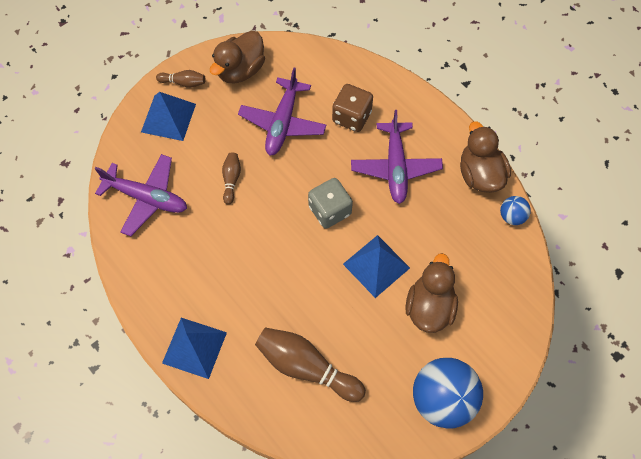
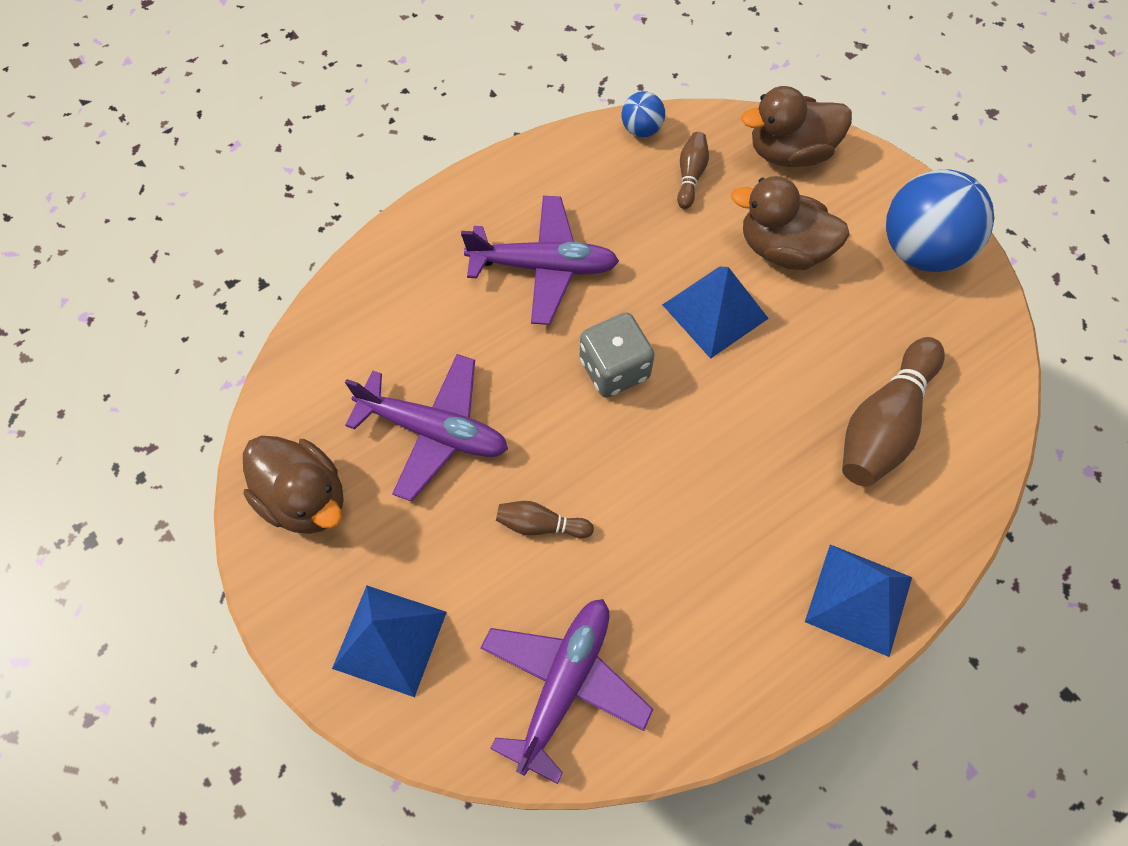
camera: 85 degrees left, 0 degrees up
(183, 82) = (313, 608): brown bowling pin -> brown bowling pin (690, 175)
(351, 117) = (439, 320): brown dice -> none
(480, 174) = (568, 157): brown duck -> brown duck (789, 152)

